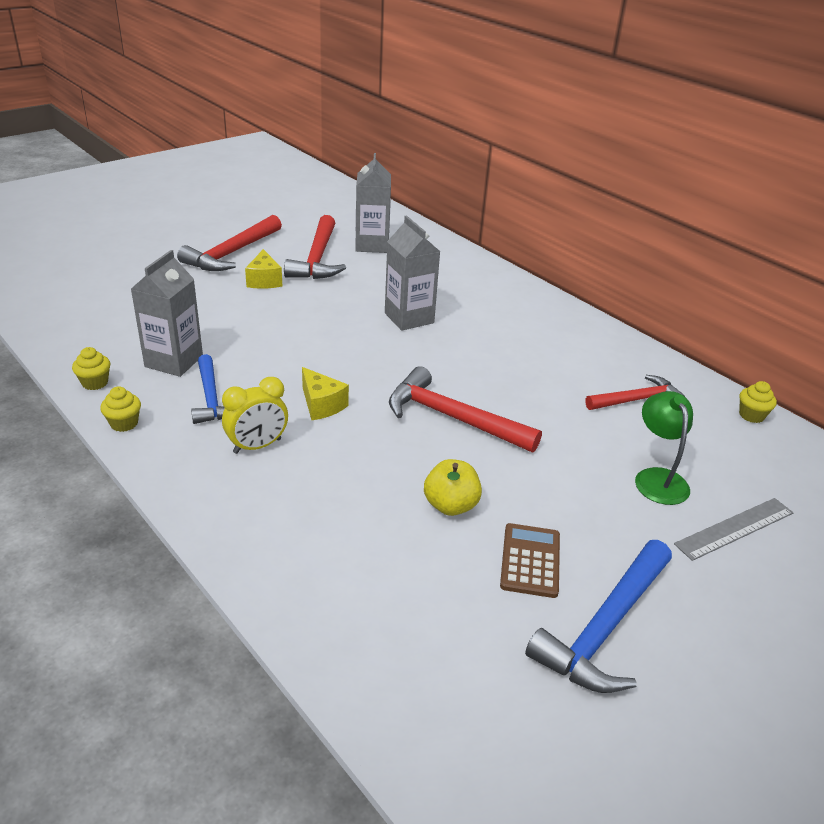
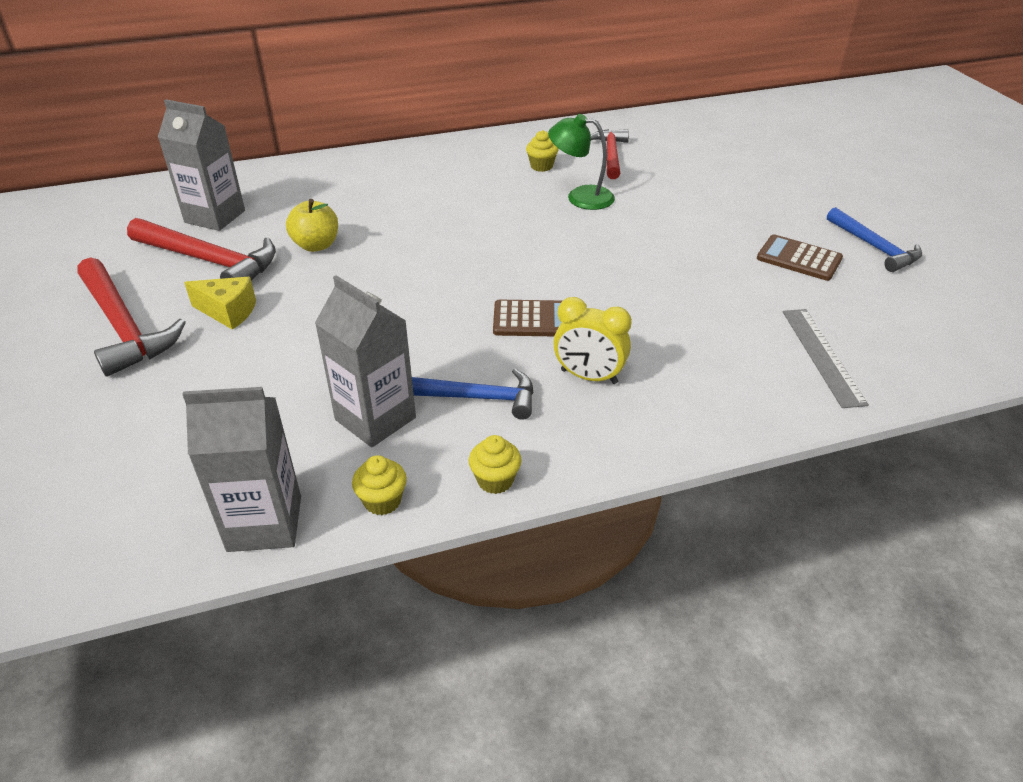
camera: 65 degrees left, 5 degrees up
(257, 446) = (589, 377): yellow clock -> yellow clock turned 120 degrees clockwise
(321, 405) = (534, 319): yellow cheese -> brown calculator
(409, 318) = (401, 230): grey carton -> grey carton (264, 523)
(450, 505) = (721, 279): yellow apple -> yellow apple (316, 245)
(452, 418) = (595, 247): red hammer -> none
(605, 628) = (874, 247): blue hammer -> blue hammer, size x0.66
(657, 478) = (715, 177): green lamp -> green lamp (580, 197)
(734, 528) = (780, 167): grey ruler -> grey ruler (822, 356)
(751, 415) = (653, 118): yellow cupcake -> yellow cupcake (541, 166)

